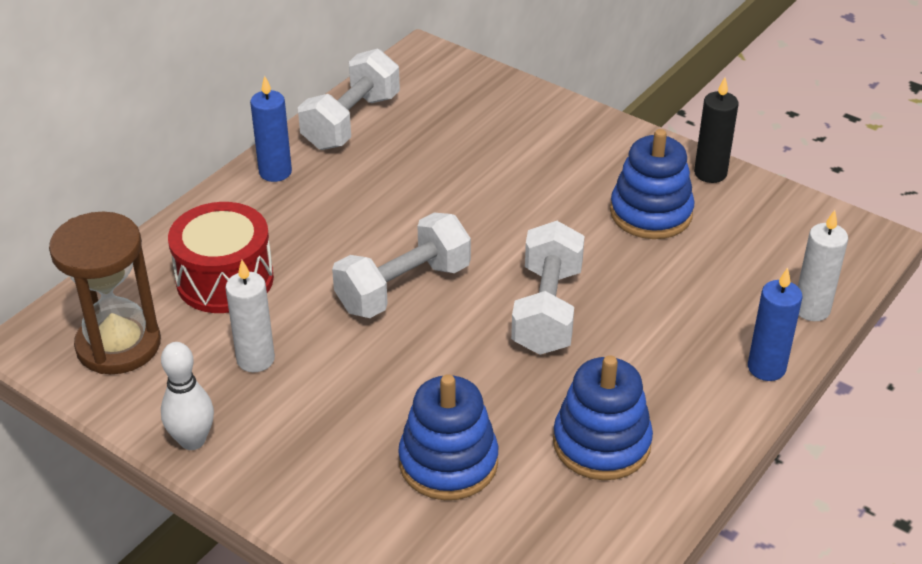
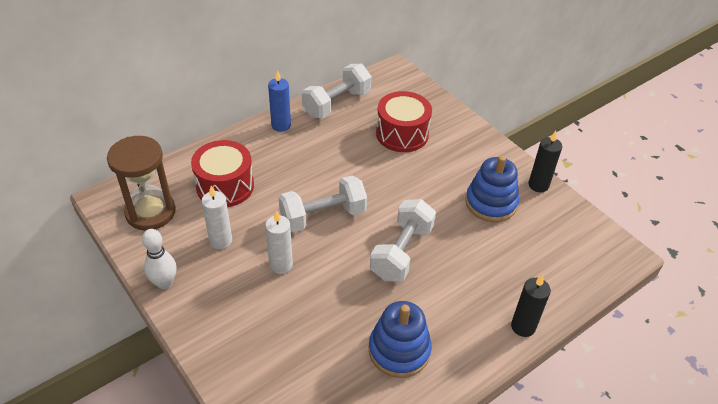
camera: 15 degrees right, 5 degrees up
(448, 462) = (302, 337): blue stacking toy -> none
(475, 145) = (402, 134): none -> red drum
(766, 368) = (523, 326): blue candle -> black candle
(811, 309) = (568, 293): white candle -> white candle (281, 265)

